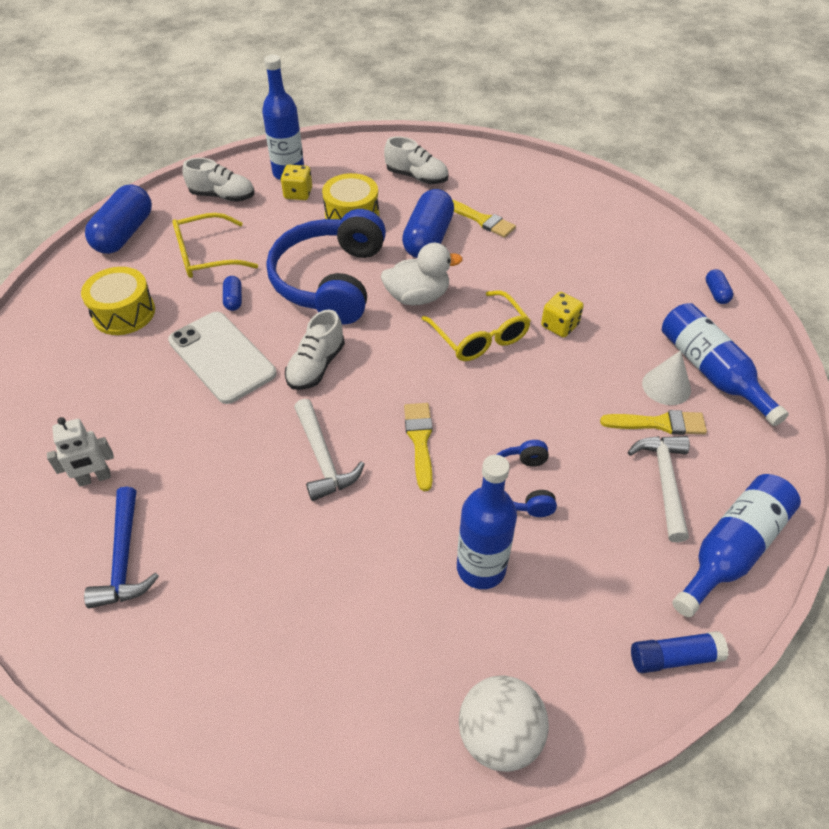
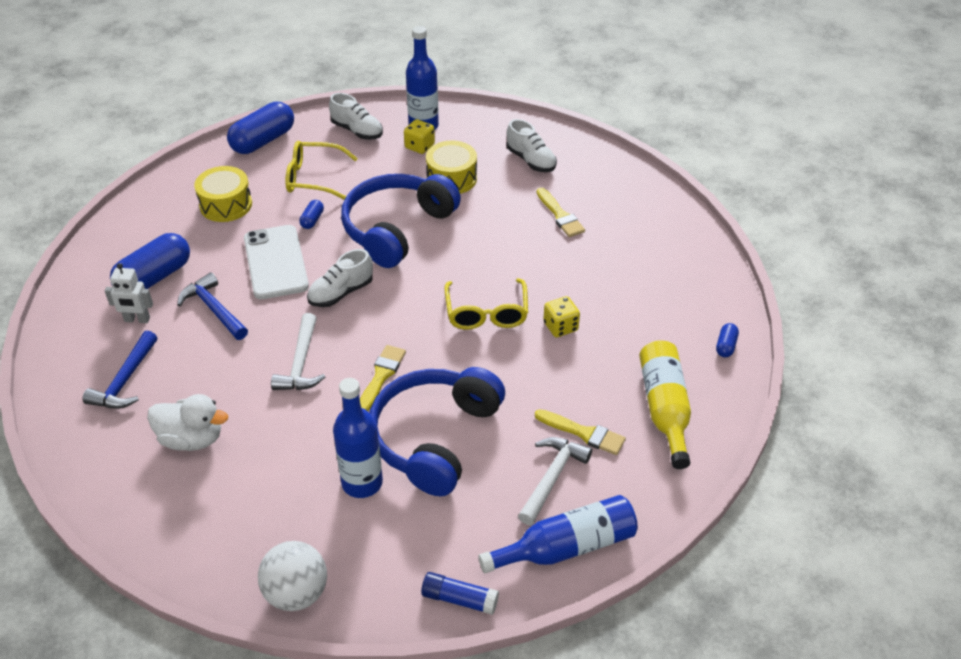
camera: 25 degrees right, 5 degrees down
(183, 433) = (214, 309): none -> blue hammer
(417, 297) = (458, 264): white duck -> white duck (192, 439)
(428, 238) = (502, 218): blue capsule -> blue capsule (154, 277)
(521, 486) = (435, 438): blue headphones -> blue headphones, size x2.03
(666, 386) = (614, 407): white cone -> none
(711, 371) = (664, 409): blue bottle -> yellow bottle

